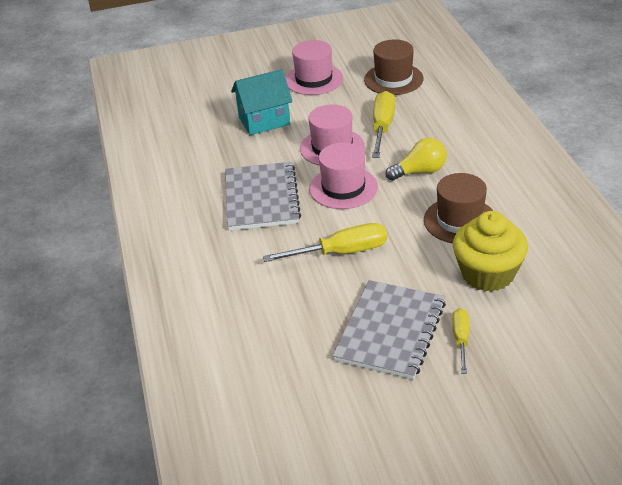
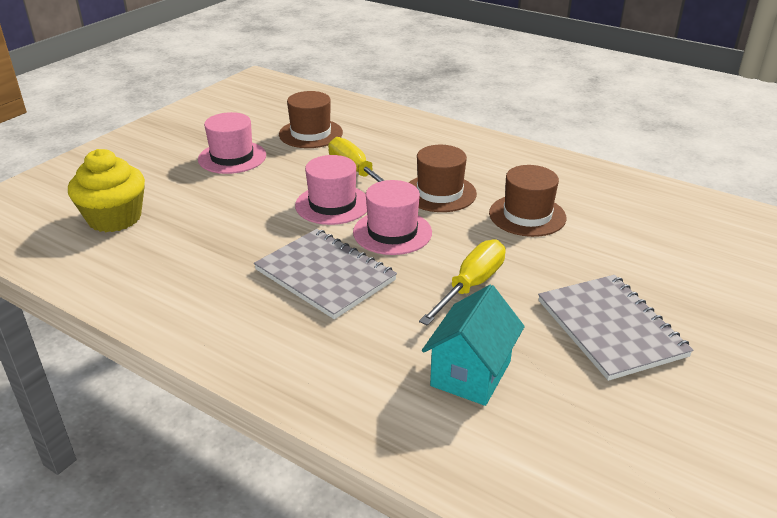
camera: 45 degrees left, 5 degrees down
(264, 121) = (229, 208): turquoise house -> turquoise house (471, 373)
(420, 172) = (439, 193): yellow light bulb -> brown hat
(461, 339) = (669, 304): yellow screwdriver -> none
(487, 274) = (608, 244): yellow cupcake -> yellow cupcake (114, 218)

